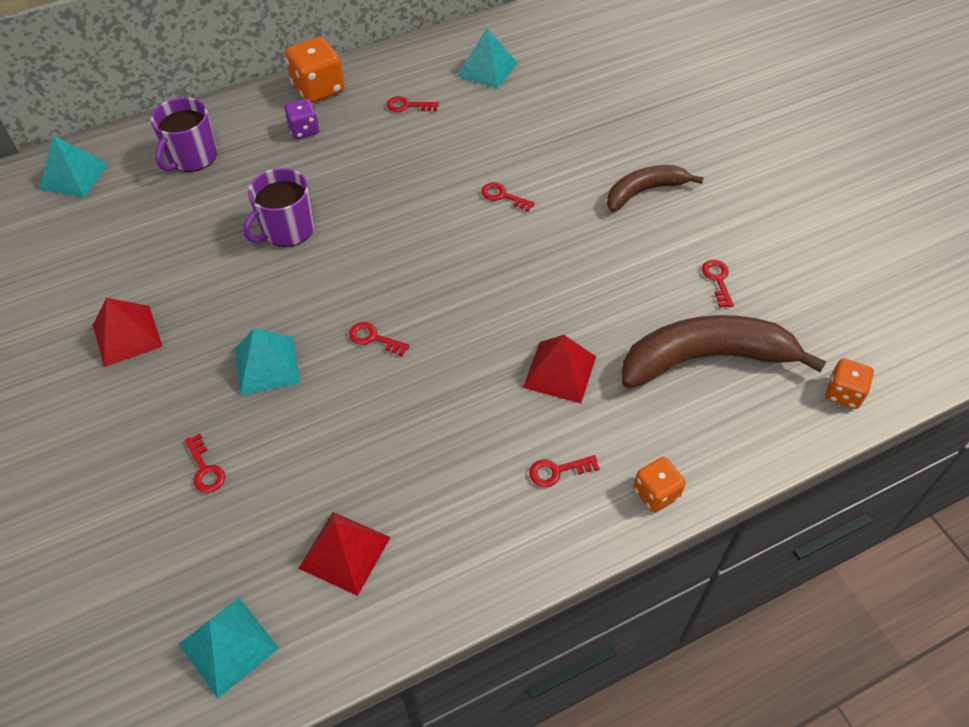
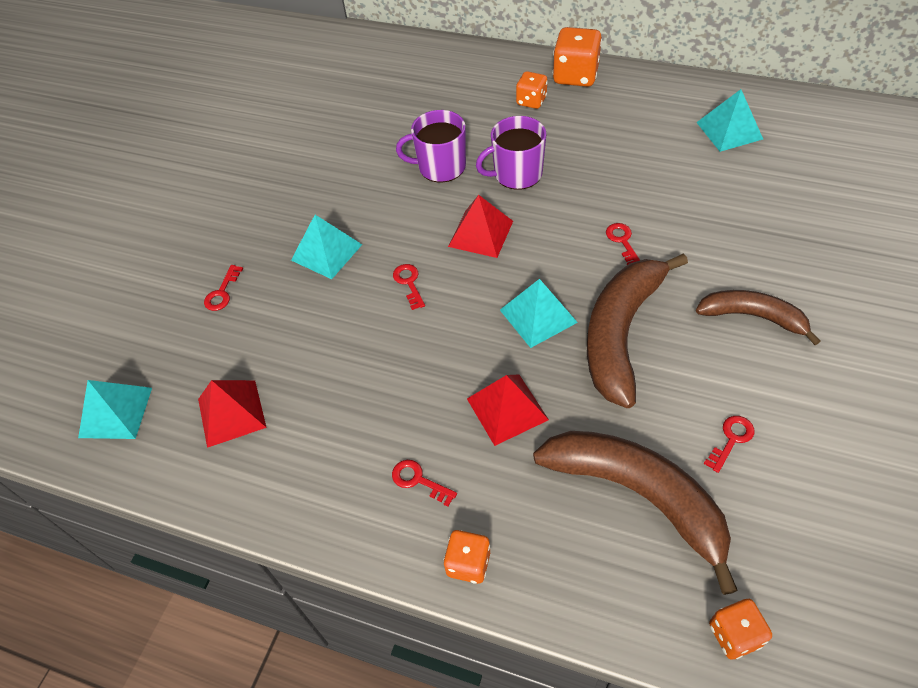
camera: 50 degrees right, 0 degrees up
(73, 176) = (358, 51): turquoise pyramid -> turquoise pyramid (538, 316)
(127, 335) = (275, 175): red pyramid -> red pyramid (480, 233)
(192, 157) = (438, 79): purple mug -> purple mug (516, 174)
(304, 130) = (531, 101): purple dice -> orange dice
(407, 106) = (628, 125): red key -> none
(576, 262) = (621, 333): none -> brown banana

